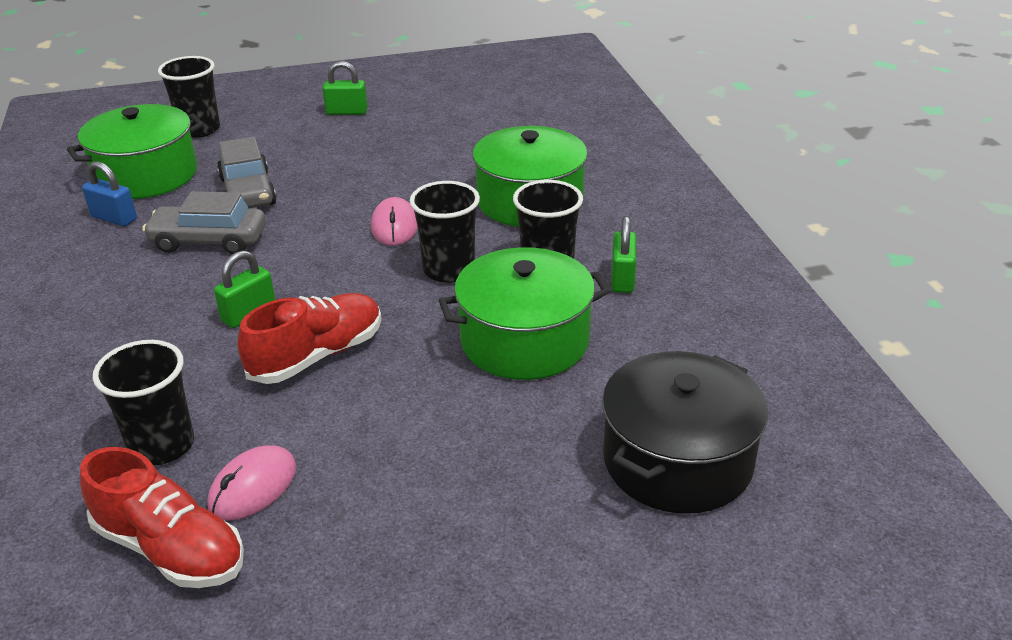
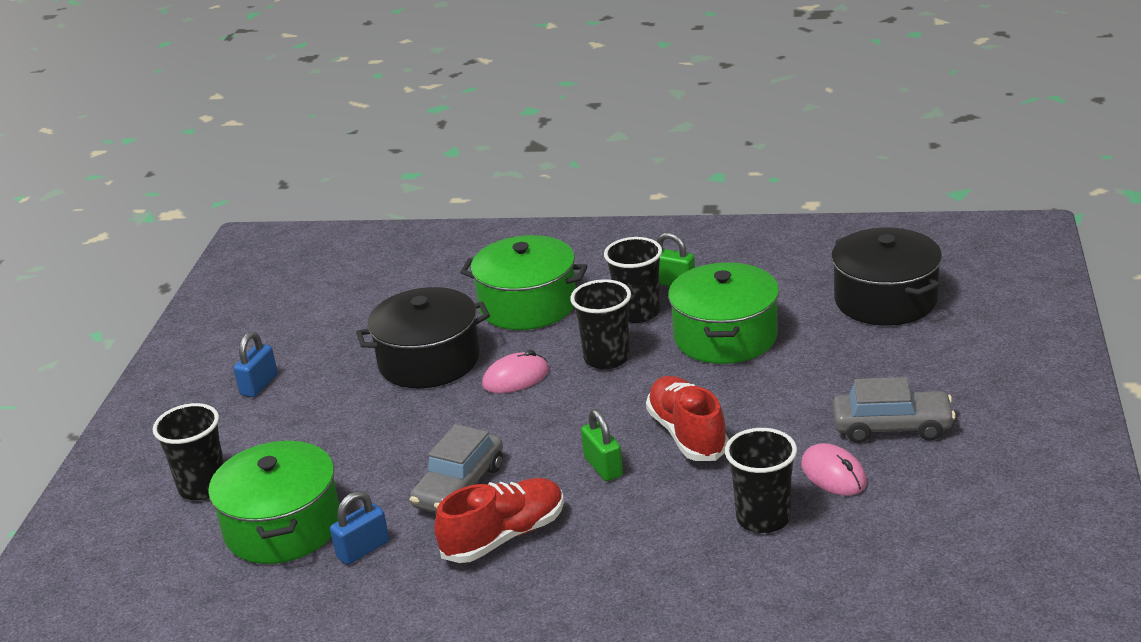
camera: 65 degrees left, 5 degrees down
(170, 549) = (883, 515): red shoe -> red shoe (504, 536)
(248, 191) = (380, 458): grey car -> grey car (892, 427)
(347, 112) = (259, 385): green padlock -> blue padlock
(394, 226) = (516, 378): pink mouse -> pink mouse turned 45 degrees counterclockwise
(409, 175) = (429, 361): none -> black pot

